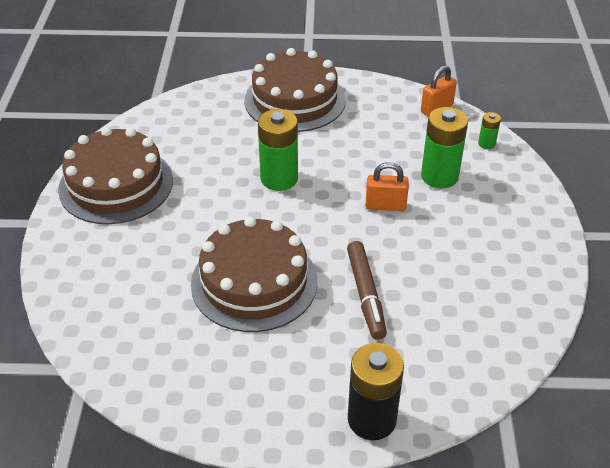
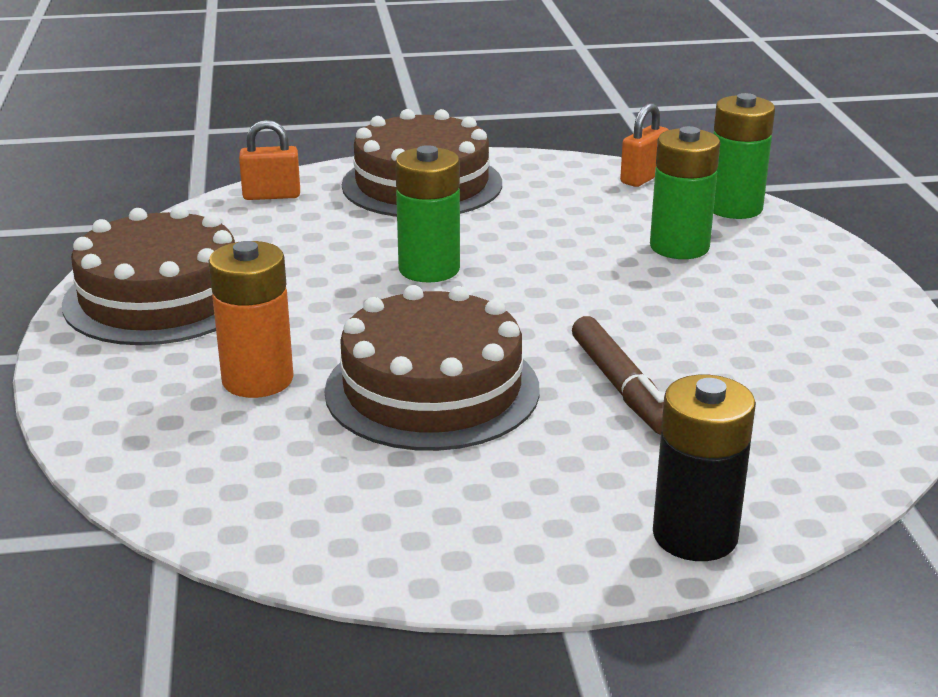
camera: 10 degrees left, 15 degrees down
(156, 261) = (257, 380): none -> orange battery
(385, 205) = (610, 285): orange padlock -> orange padlock (271, 195)
(486, 144) = (734, 208): green battery -> green battery, size x2.08

